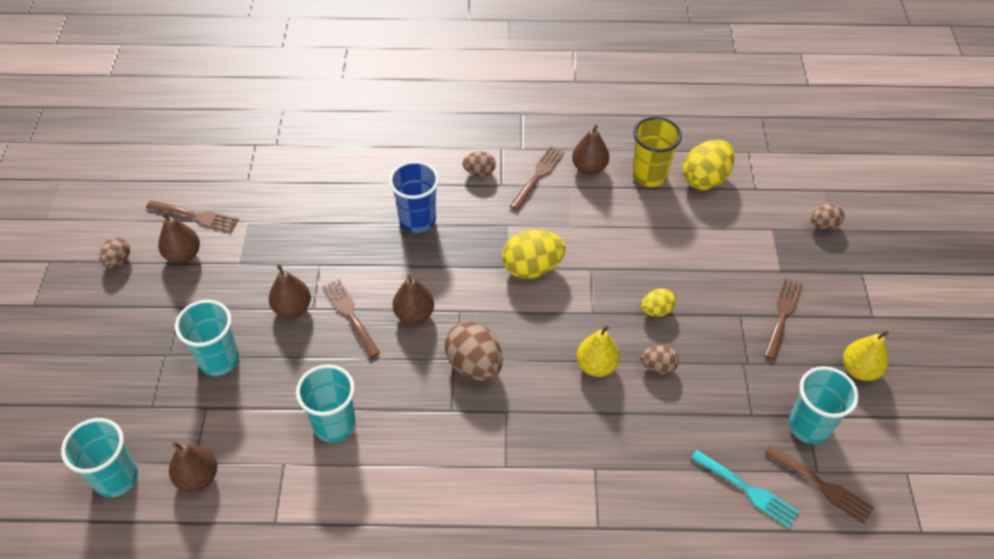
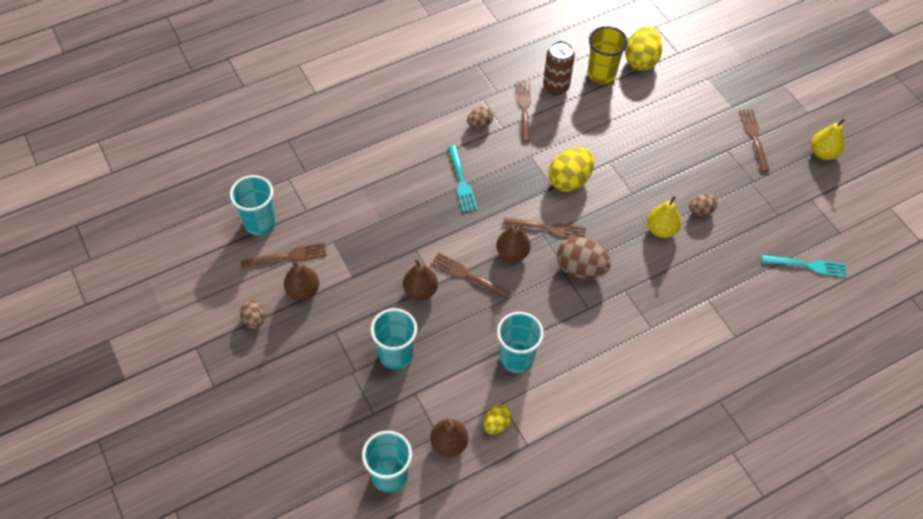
camera: 30 degrees left, 5 degrees up
(417, 220) = (461, 182): blue cup -> turquoise fork
(589, 168) = (556, 86): brown pear -> brown can
(656, 310) = (673, 172): yellow egg -> yellow egg (496, 424)
(809, 426) = (817, 205): turquoise cup -> turquoise cup (260, 223)
(821, 485) = (848, 240): brown fork -> brown fork (548, 228)
(823, 225) = (739, 61): brown egg -> none

